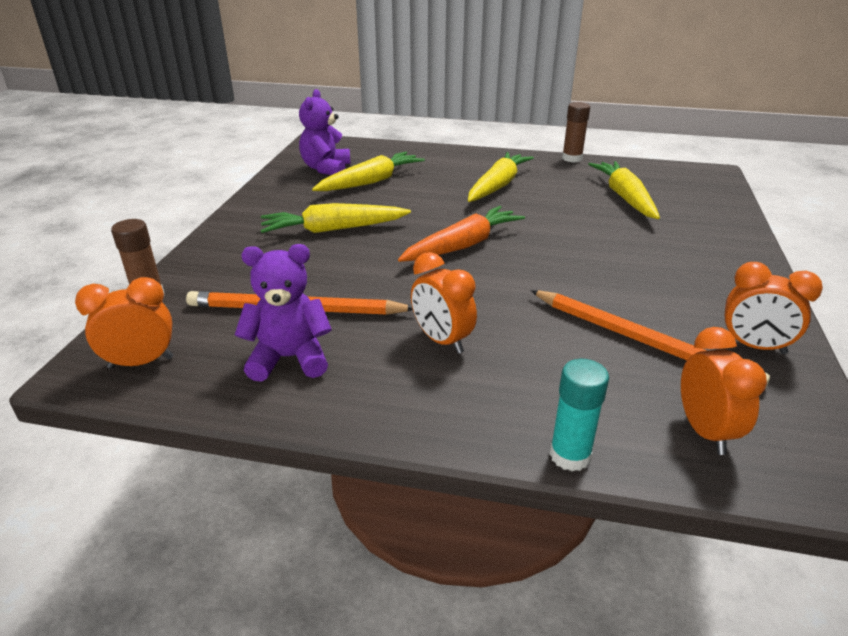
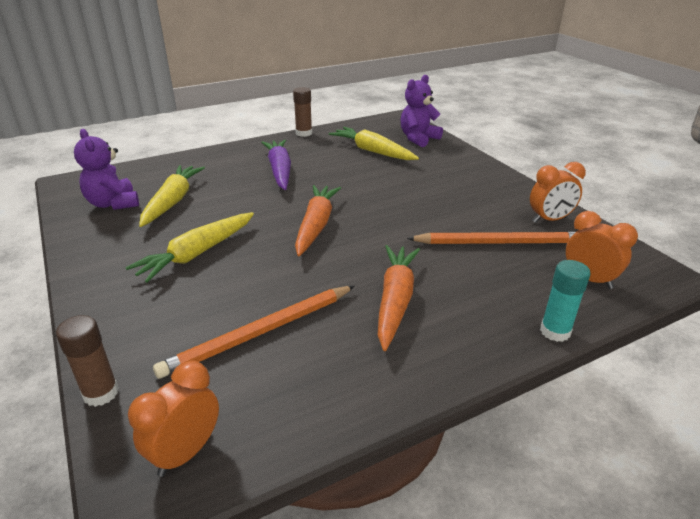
camera: 40 degrees left, 0 degrees up
(289, 358) = (310, 372): purple teddy bear -> purple teddy bear (418, 139)
(442, 340) = (395, 300): orange clock -> orange carrot
(498, 186) = (279, 170): yellow carrot -> purple carrot

